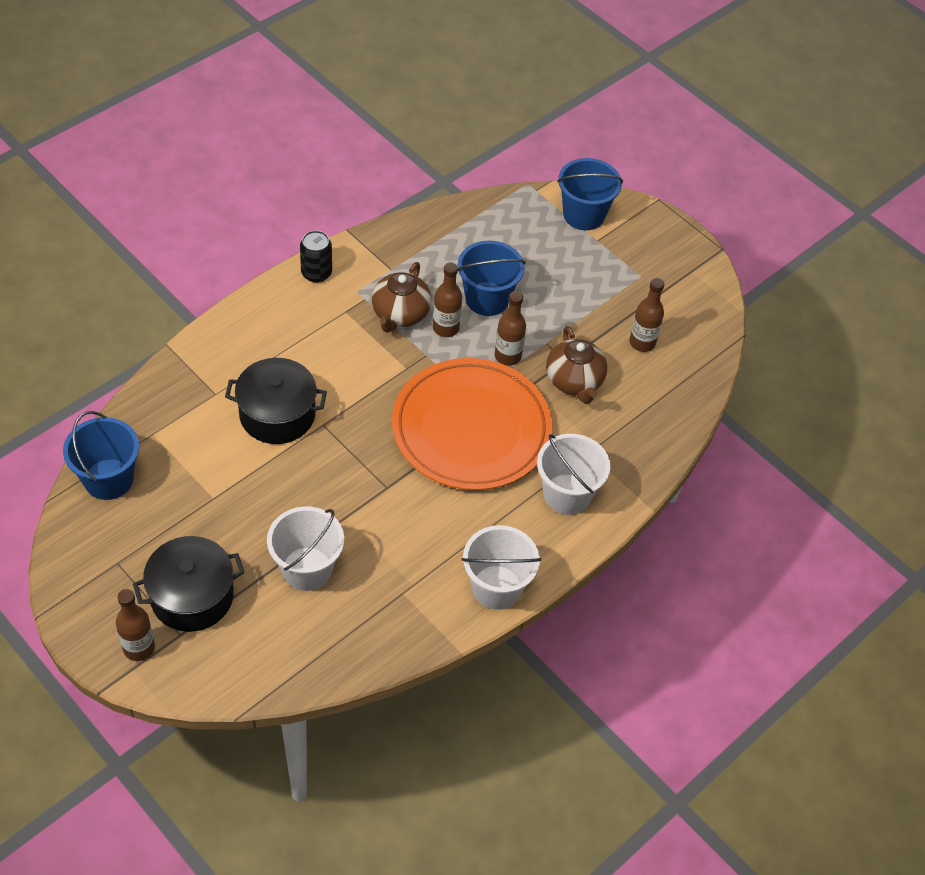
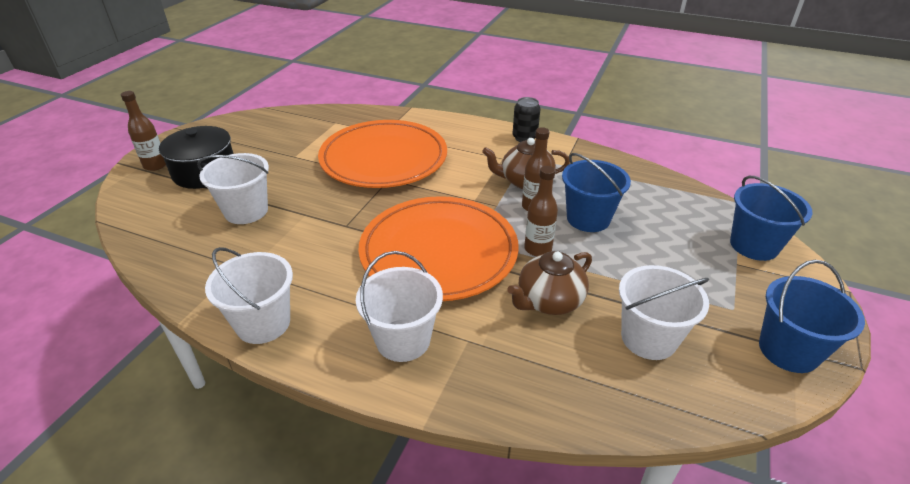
camera: 70 degrees right, 15 degrees down
(108, 479) = (290, 119): blue bucket -> blue bucket (788, 350)
(277, 414) = (384, 159): black pot -> orange plate
(642, 343) = (648, 338): brown bottle -> white bucket

